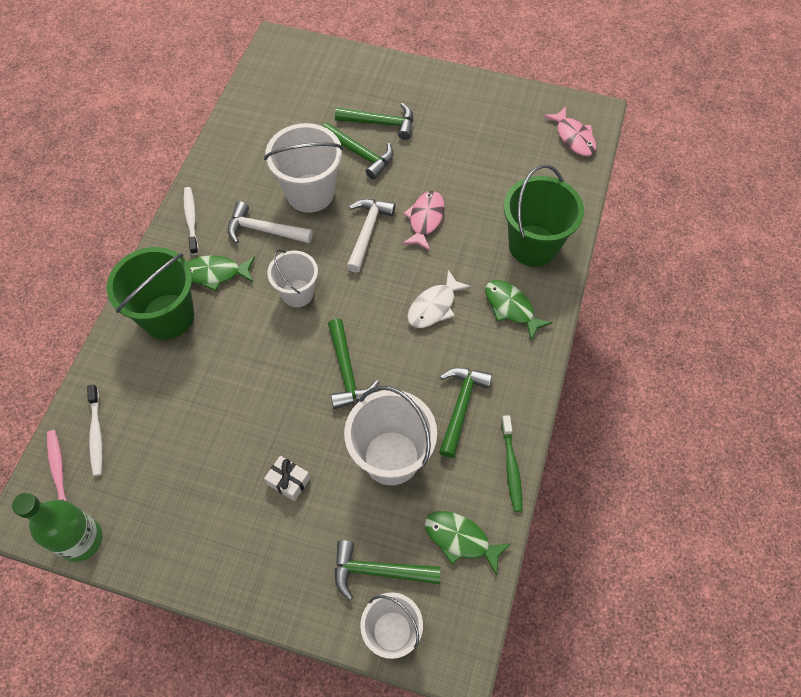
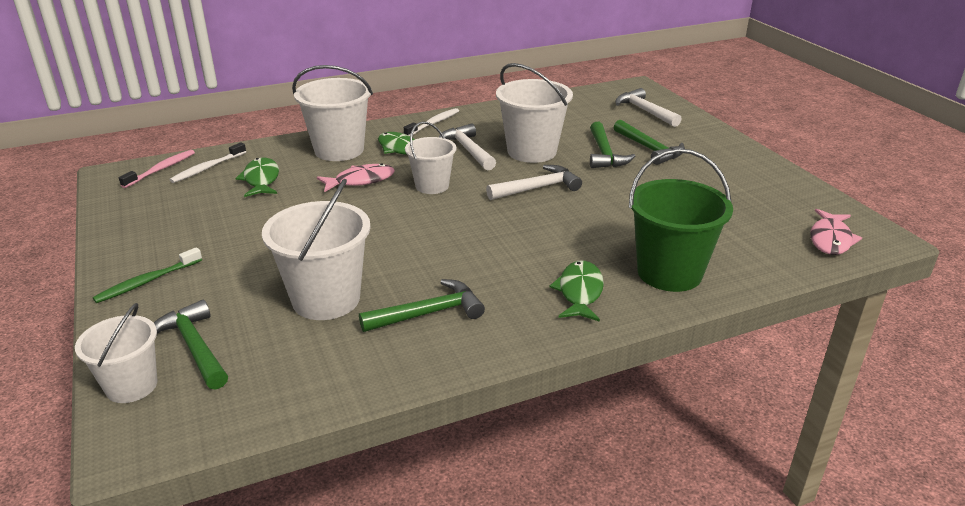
camera: 50 degrees right, 30 degrees down
(81, 540) = (110, 200): green bottle -> none
(168, 316) = (339, 150): green bucket -> white bucket
(288, 481) = (246, 259): white gift -> none
(323, 75) = (645, 111): none -> white hammer
(346, 371) = (387, 238): green hammer -> none
(425, 219) = (595, 207): pink fish -> pink fish (360, 181)
(434, 306) = (515, 250): white fish -> none
(460, 539) = (276, 383): green fish -> green fish (261, 180)
(511, 467) = (397, 377): green toothbrush -> green toothbrush (147, 282)

